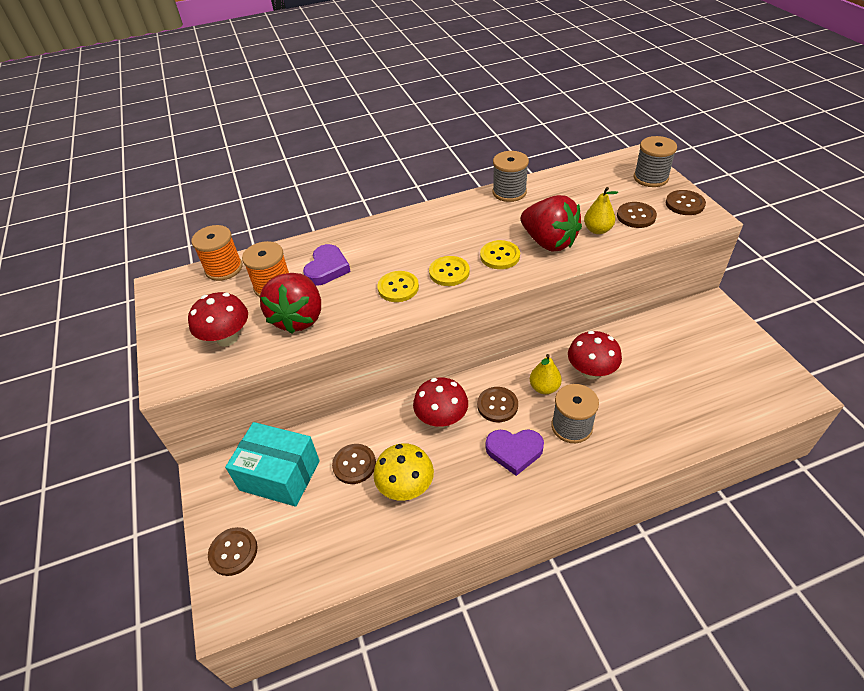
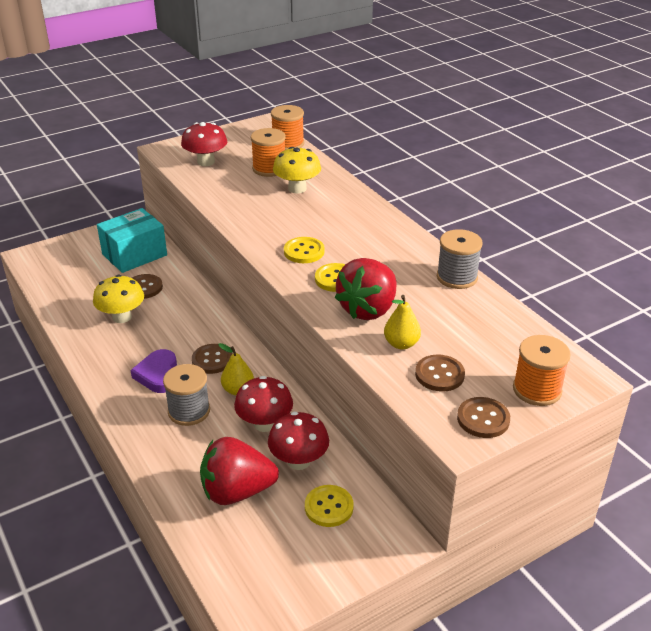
camera: 75 degrees right, 10 degrees down
(233, 552) = (71, 248): brown button -> none
(280, 475) = (134, 255): turquoise box -> turquoise box turned 45 degrees clockwise
(299, 318) = (231, 187): red strawberry -> red strawberry (237, 491)
(327, 268) = (297, 188): purple heart -> yellow mushroom
(398, 288) = (276, 227): yellow button -> yellow button (329, 507)
(441, 419) = (194, 328): red mushroom -> red mushroom (299, 461)
(650, 178) = (537, 390): grey spool -> orange spool

